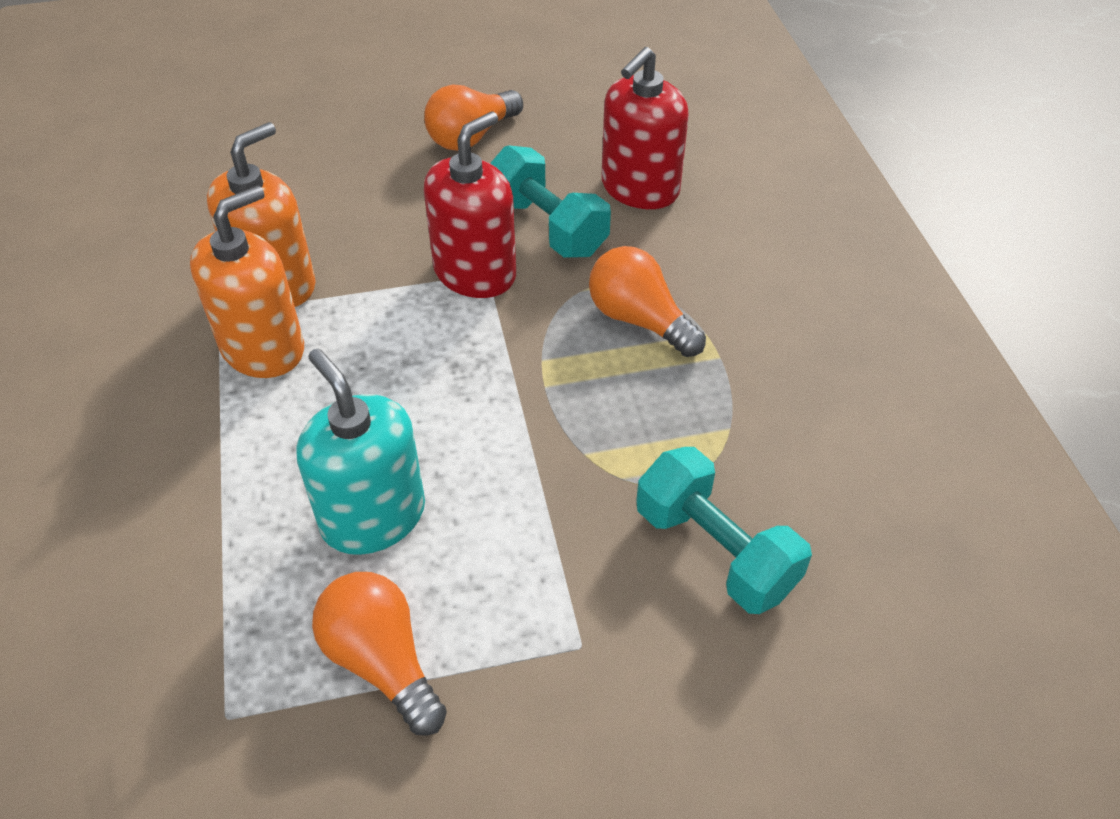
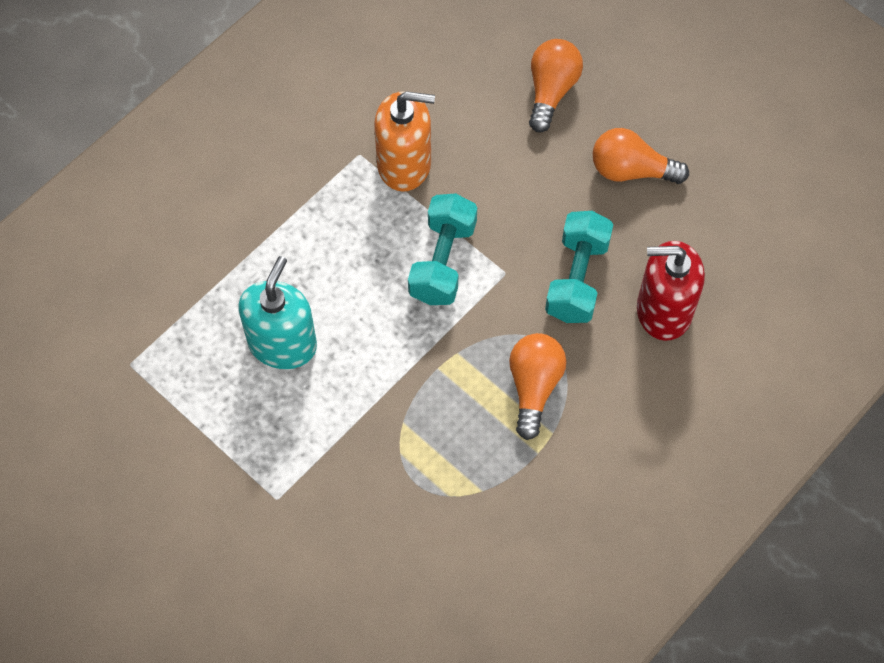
camera: 55 degrees right, 15 degrees up
(263, 348) = (352, 198): orange soap dispenser -> none
(382, 661) = (204, 411): orange light bulb -> orange light bulb (551, 91)
(475, 273) = (501, 265): red soap dispenser -> none
(715, 550) = (384, 531): turquoise dumbbell -> turquoise dumbbell (442, 261)

